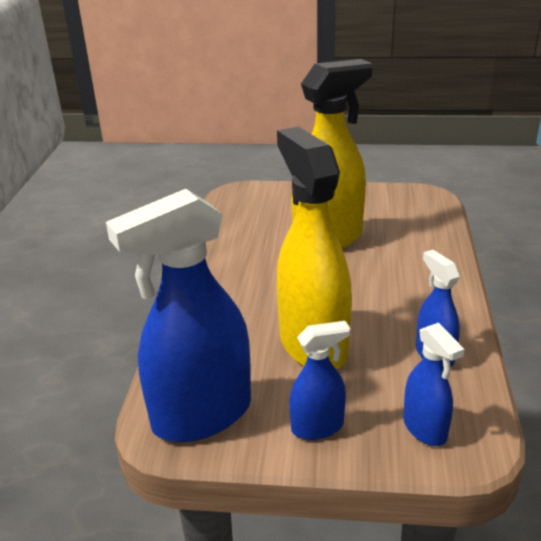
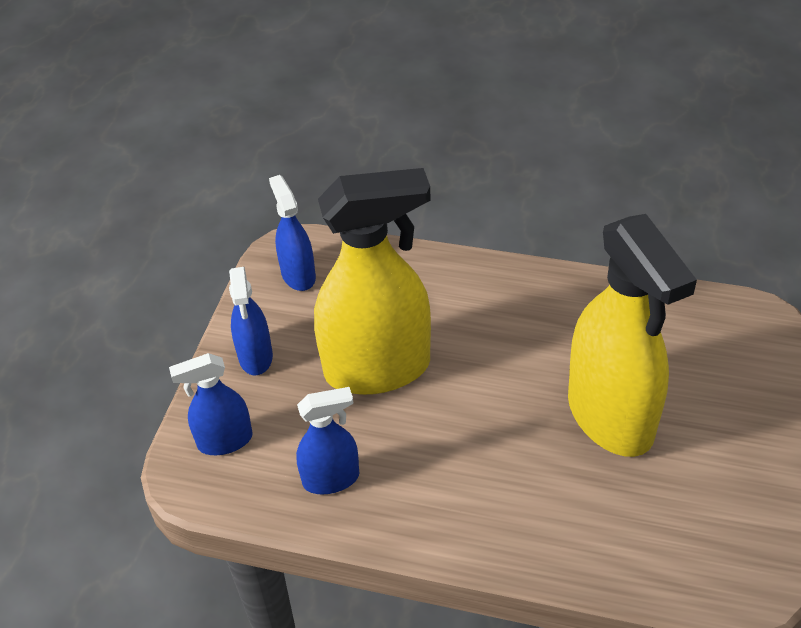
camera: 100 degrees right, 15 degrees up
(201, 415) = (298, 275): blue spray bottle -> blue spray bottle, size x0.50

